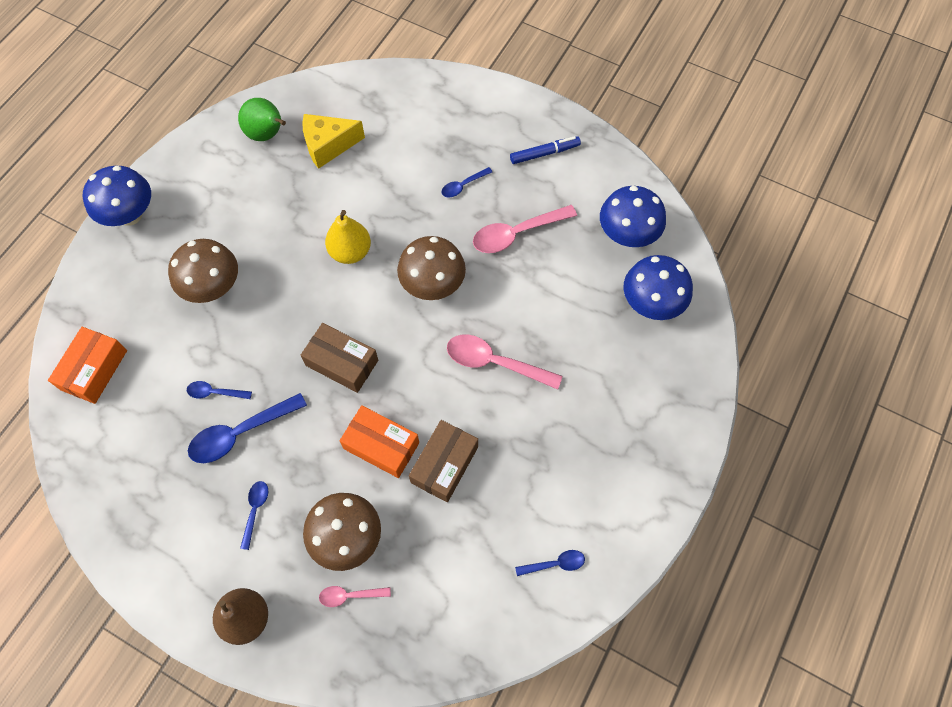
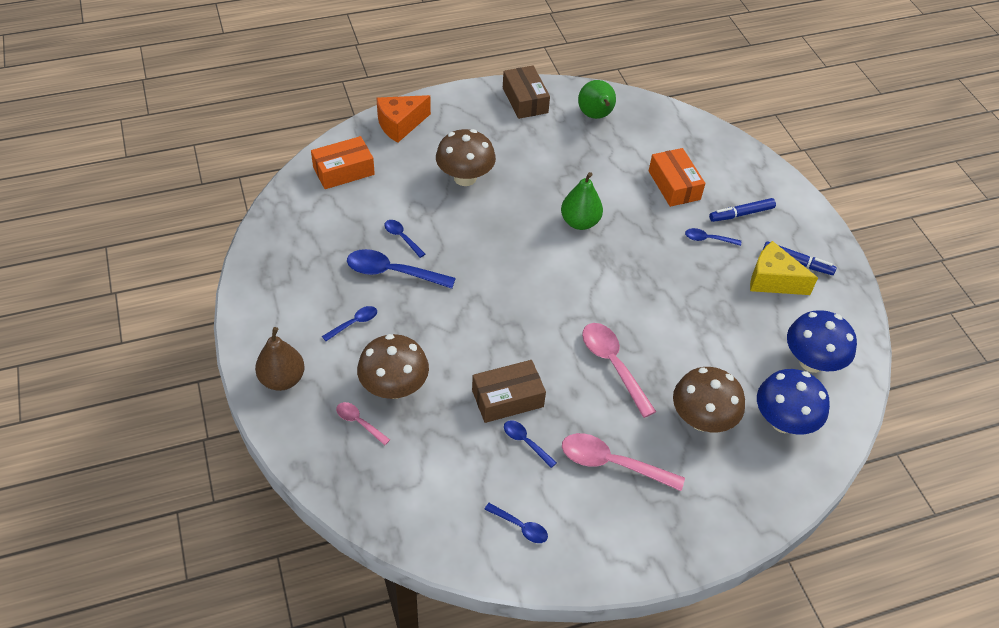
camera: 40 degrees right, 15 degrees down
(100, 279) = (400, 125): none -> orange cheese
(130, 215) = (456, 102): blue mushroom -> none
(328, 146) = (632, 150): yellow cheese -> yellow cheese (773, 280)
(342, 362) = (502, 282): brown box -> brown box (525, 100)
(350, 252) = (580, 222): yellow pear -> green pear
(381, 445) = (476, 352): orange box -> orange box (674, 185)
(433, 284) = (618, 283): brown mushroom -> brown mushroom (702, 419)
(467, 141) = (741, 214): none -> blue marker
(493, 490) = (525, 442): none -> blue spoon
(516, 234) = (718, 297): pink spoon -> pink spoon (612, 463)

